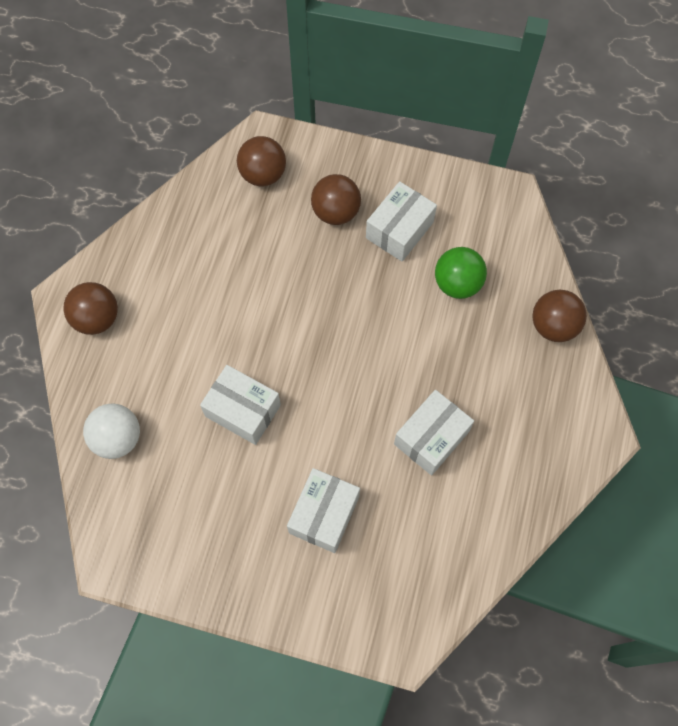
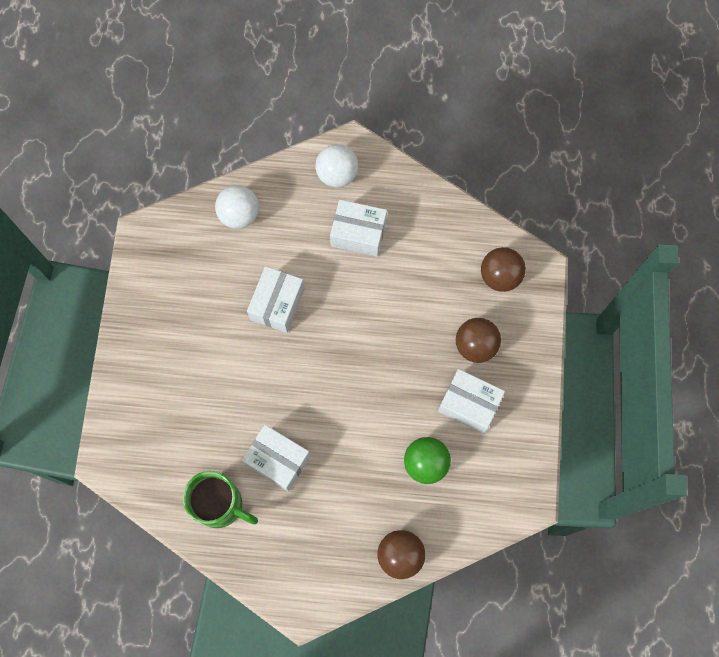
camera: 80 degrees right, 5 degrees up
(97, 318) = (337, 175): brown ball -> white ball
(324, 514) = (200, 384): white box -> white box (358, 234)
(475, 510) = (221, 505): none -> green mug

